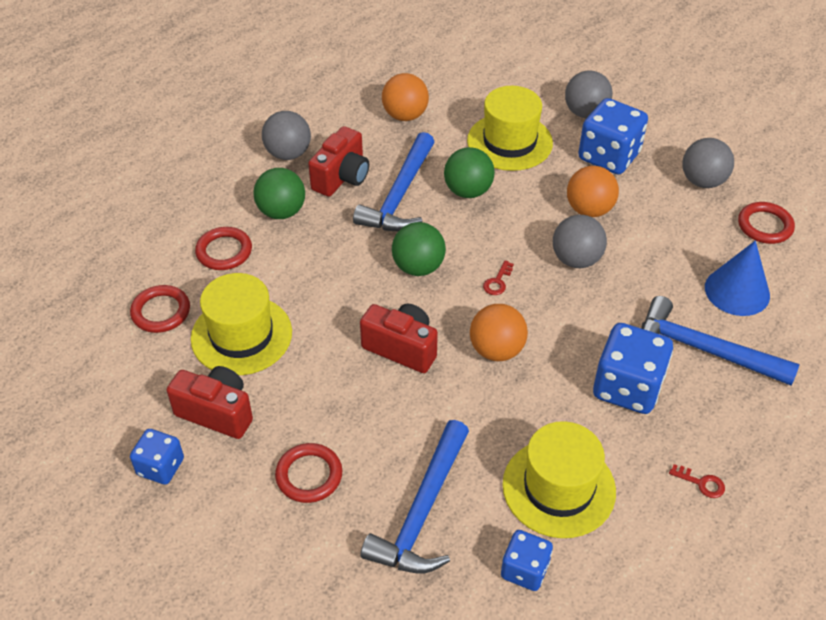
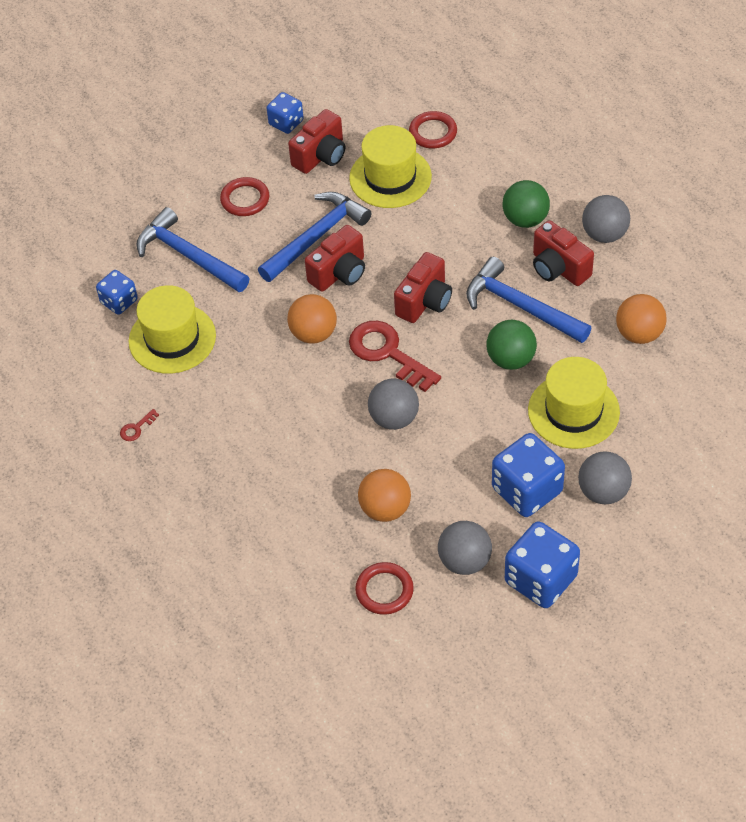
camera: 110 degrees right, 5 degrees up
(224, 251) = (488, 176): red ring -> none
(418, 267) = (424, 301): green ball -> red camera
(498, 281) = (388, 353): red key -> red key, size x2.43
(589, 209) = (455, 449): orange ball -> orange ball (385, 509)
(627, 387) = (241, 410): blue dice -> blue dice (540, 579)
(703, 349) = (257, 478): blue hammer -> blue hammer (316, 237)
(737, 291) = (311, 531): blue cone -> none

